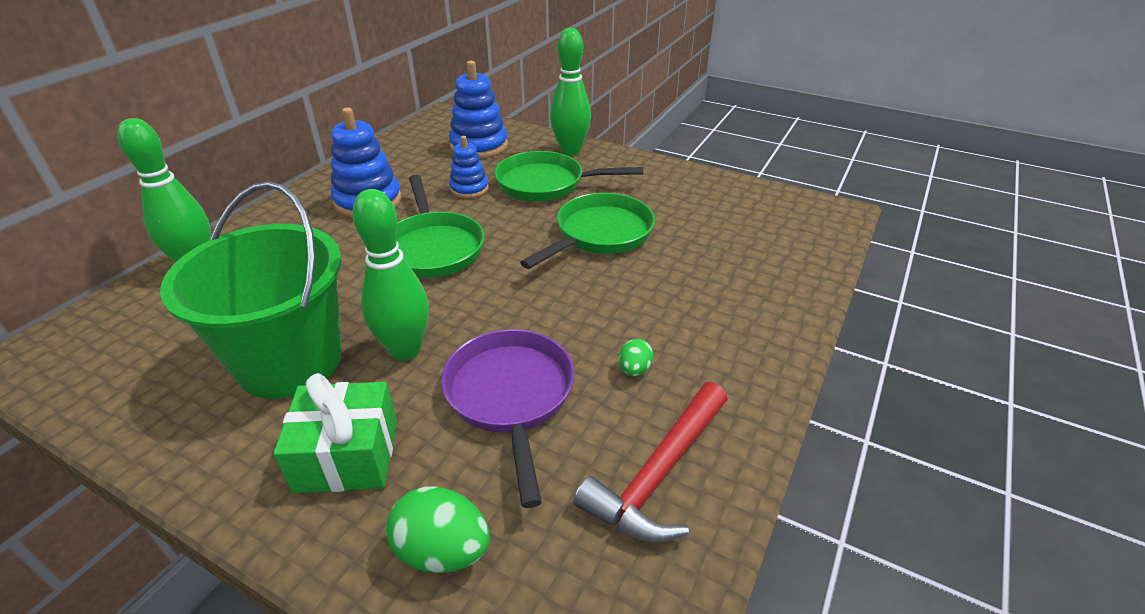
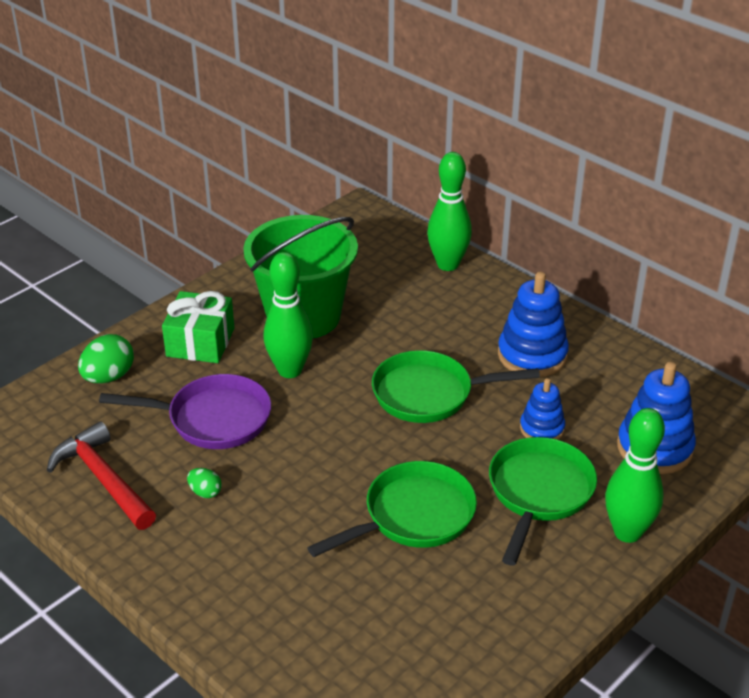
camera: 105 degrees right, 0 degrees up
(600, 234) = (413, 516): green pan -> green pan turned 90 degrees counterclockwise

